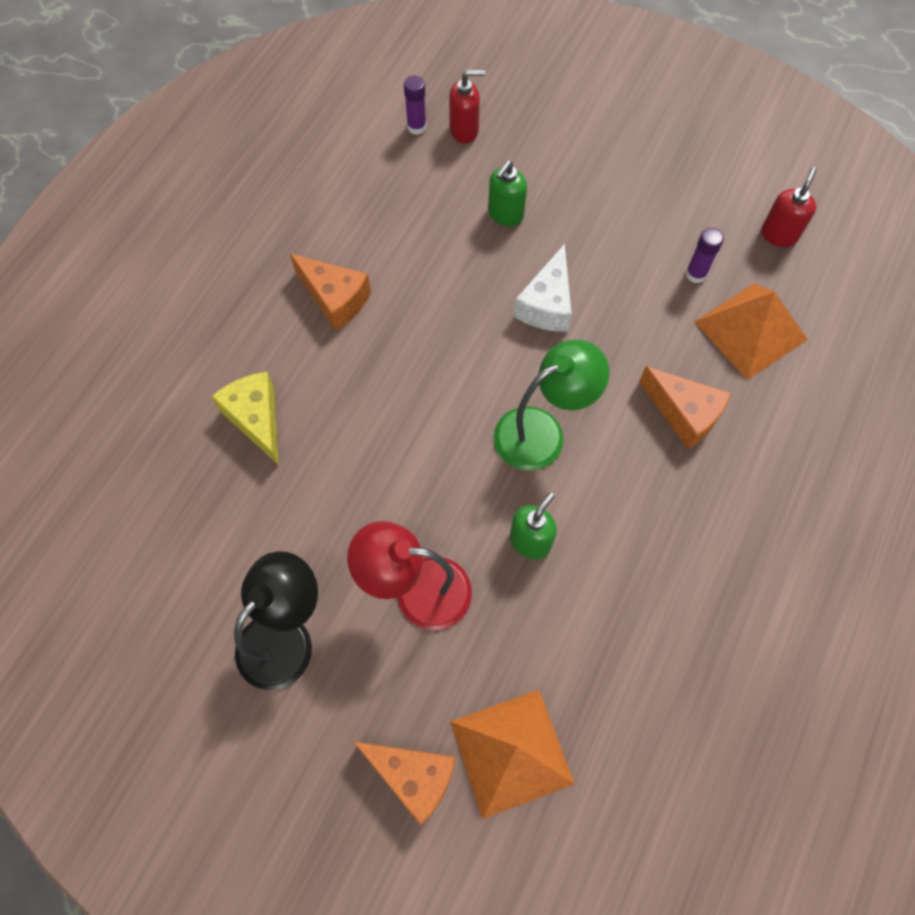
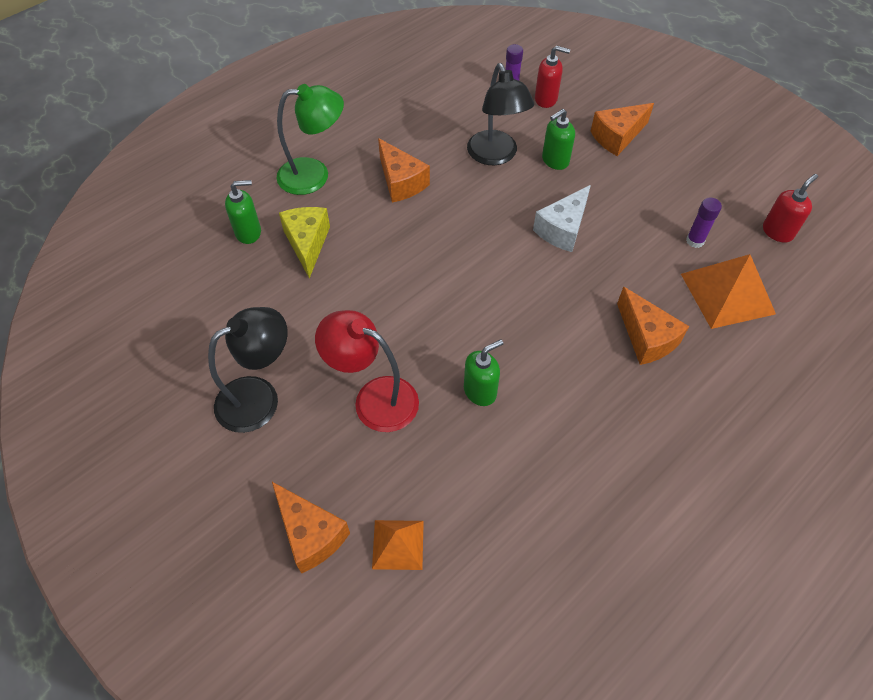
camera: 20 degrees right, 10 degrees down
(177, 427) = (248, 232): none -> green soap dispenser
(434, 228) = (496, 156): none -> black lamp
(511, 752) = (398, 544): orange pyramid -> orange pyramid, size x0.58
(542, 431) = (522, 315): green lamp -> green lamp (314, 175)
(565, 160) = (617, 137): none -> orange cheese

